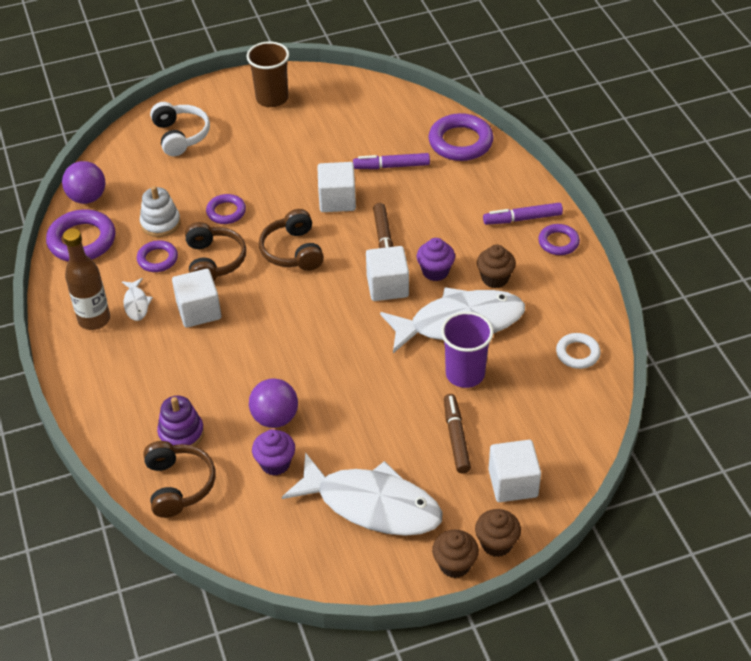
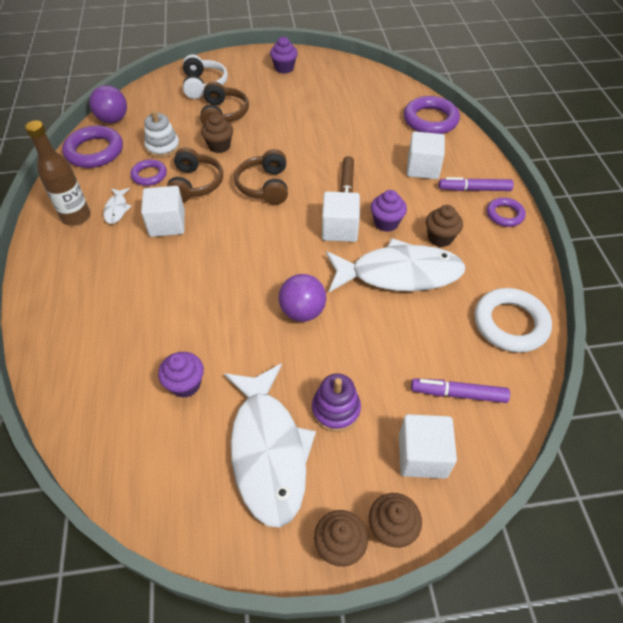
camera: 10 degrees right, 5 degrees up
(178, 485) = (85, 389): brown headphones -> brown headphones (223, 114)
(181, 433) = (108, 336): purple stacking toy -> purple stacking toy (335, 409)
(226, 212) = (219, 146): purple ring -> brown cupcake
(272, 98) = (284, 68): brown cup -> purple cupcake
(275, 418) = (200, 336): purple ball -> purple ball (302, 311)
(337, 200) = (315, 150): white cube -> white cube (422, 168)
(372, 504) = (268, 450): white fish -> white fish turned 45 degrees clockwise
(391, 166) = (367, 130): purple marker -> purple marker (458, 394)
(456, 437) = (372, 391): brown marker -> none
(465, 374) = (394, 325): purple cup -> none
(577, 353) = (510, 323): white ring -> white ring, size x1.70

